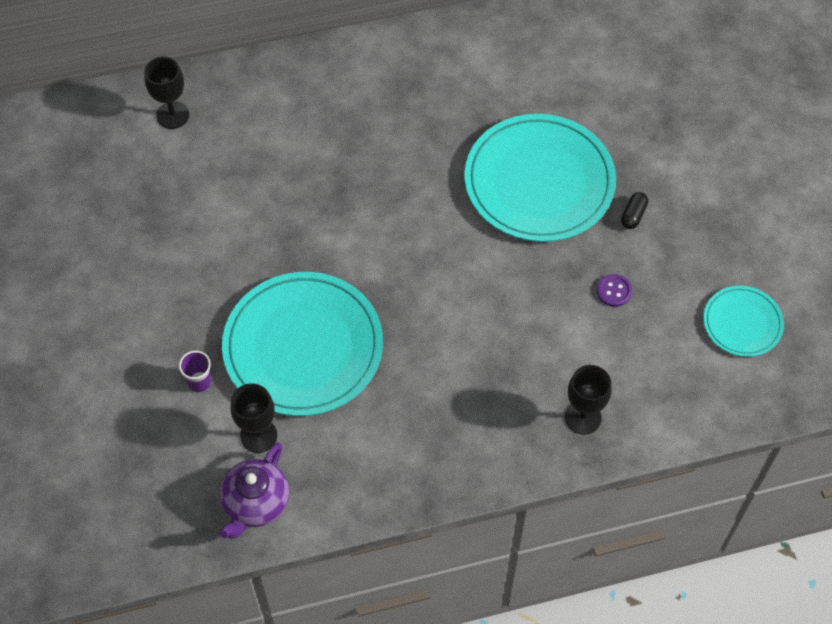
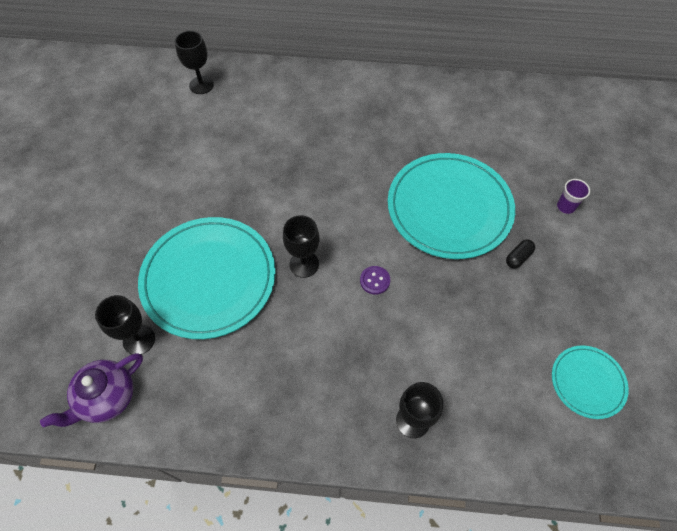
camera: 20 degrees right, 0 degrees up
(199, 382) = (118, 280): purple cup -> purple cup (565, 206)
(402, 297) = (304, 264): none -> black goblet
(614, 291) = (480, 316): purple button -> purple button (375, 280)

